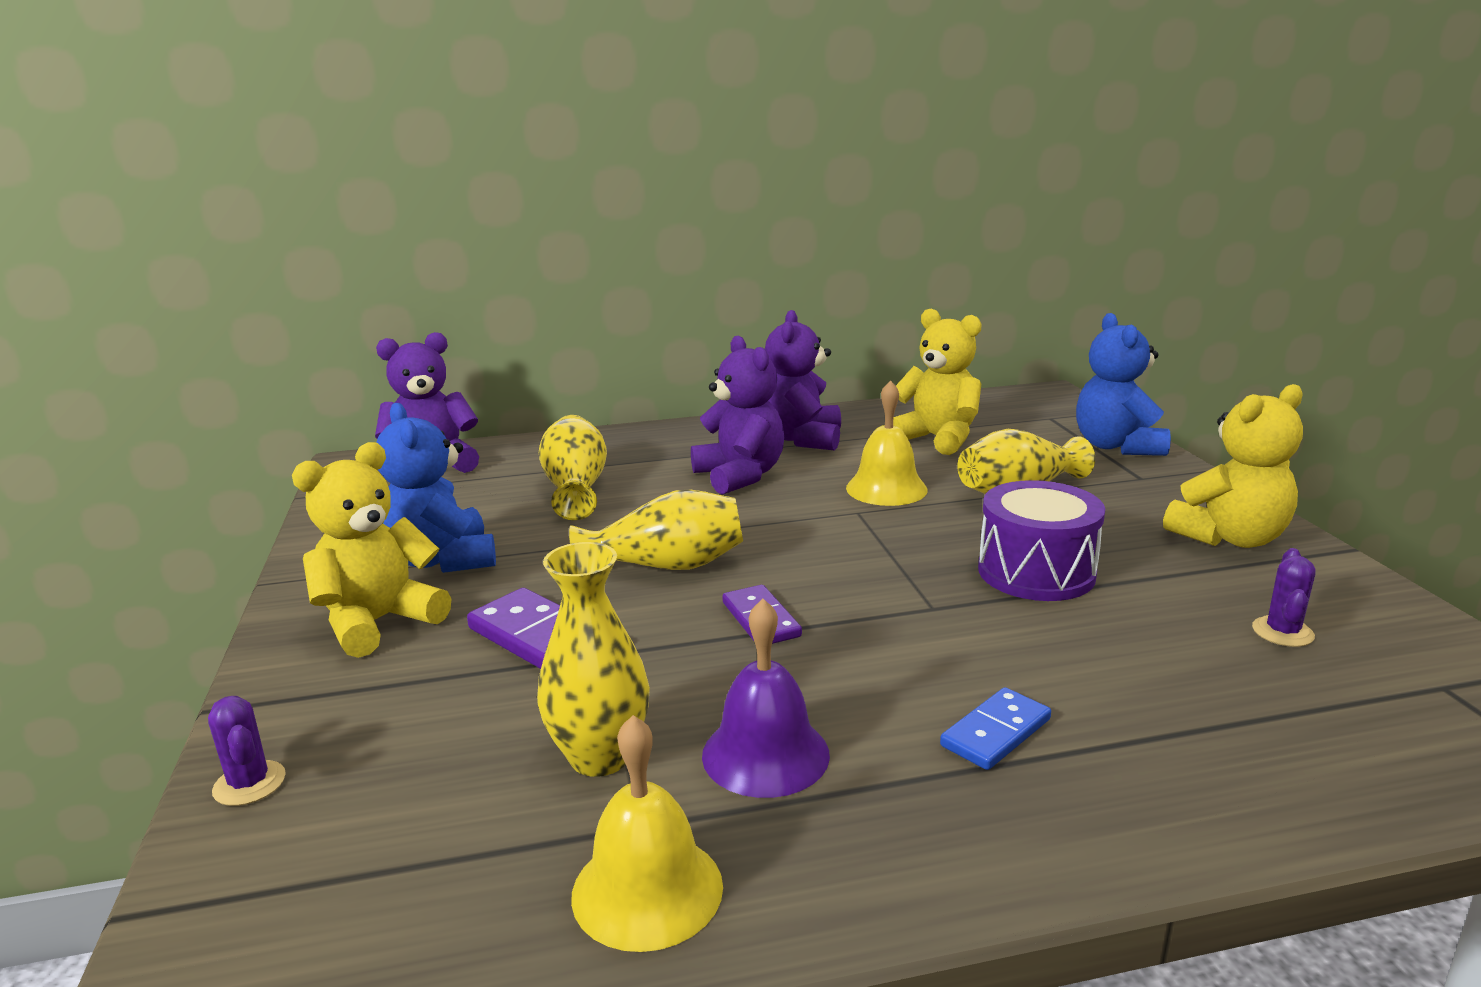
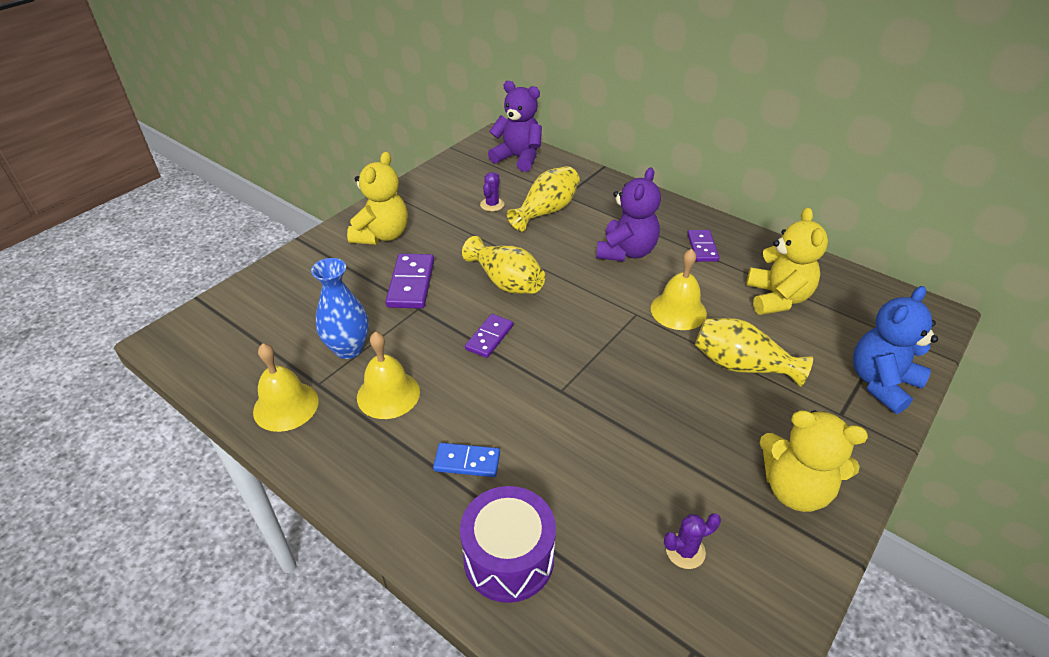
camera: 50 degrees right, 20 degrees up
(249, 783) = (268, 277): purple cactus -> purple cactus (492, 204)
(378, 622) = (382, 235): yellow teddy bear -> yellow teddy bear turned 105 degrees clockwise
(443, 560) = (442, 218): blue teddy bear -> none
(600, 757) = (348, 349): yellow vase -> blue vase
(765, 754) = (388, 394): purple bell -> yellow bell
(802, 439) = (702, 247): purple teddy bear -> purple domino
(1036, 572) = (643, 414): purple drum -> purple drum (508, 558)

